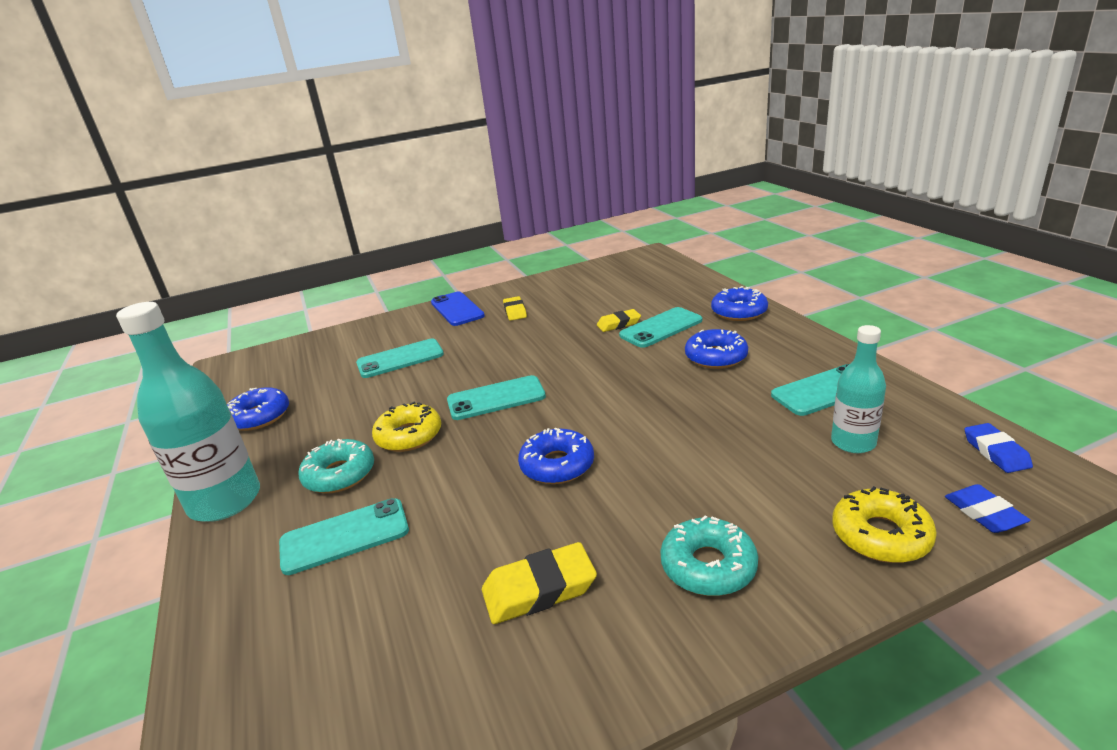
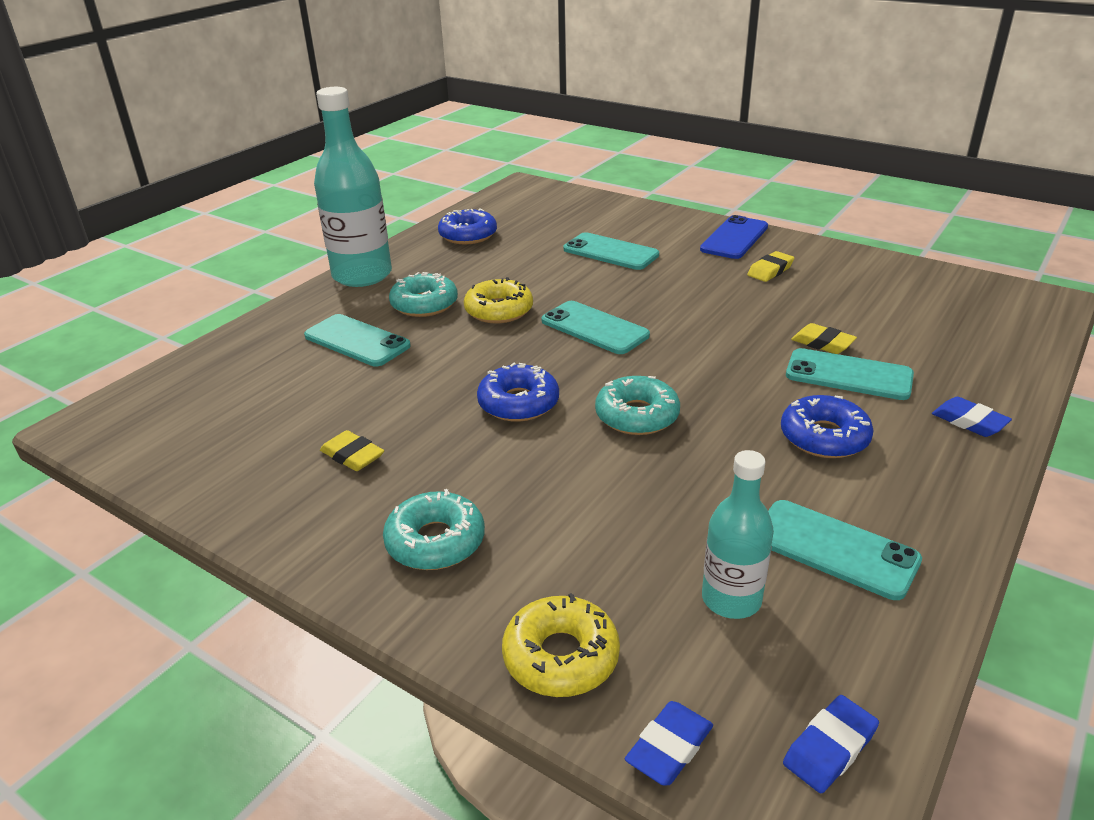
camera: 55 degrees right, 5 degrees up
(539, 589) = (352, 455): yellow eraser -> yellow eraser, size x0.66
(628, 415) = (637, 415): none -> turquoise donut
(739, 312) = (969, 421): blue donut -> blue eraser

